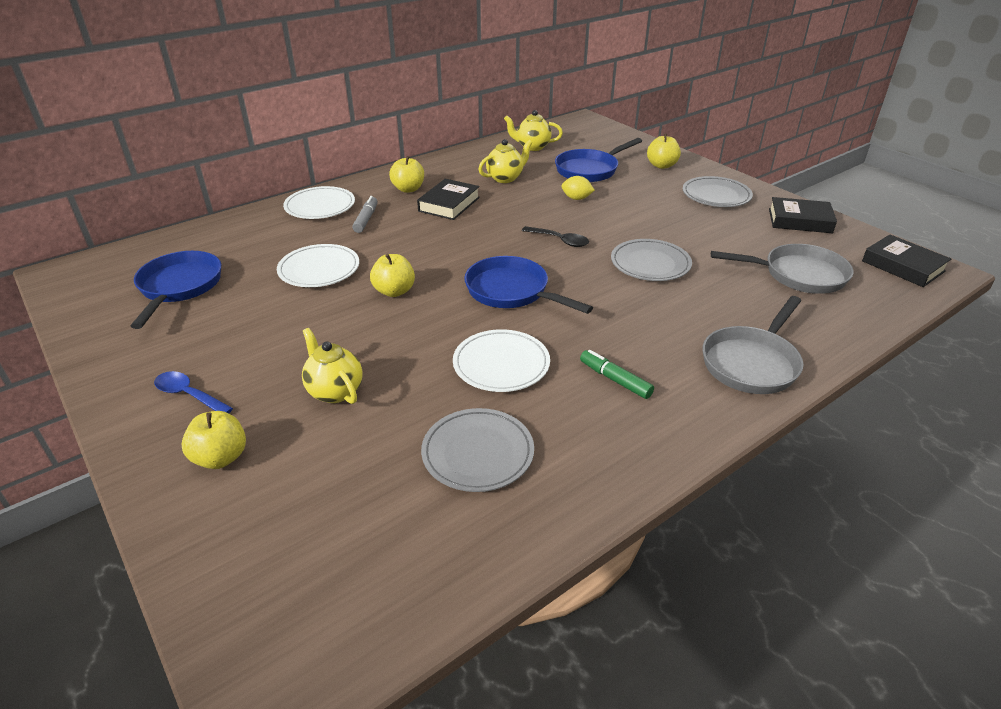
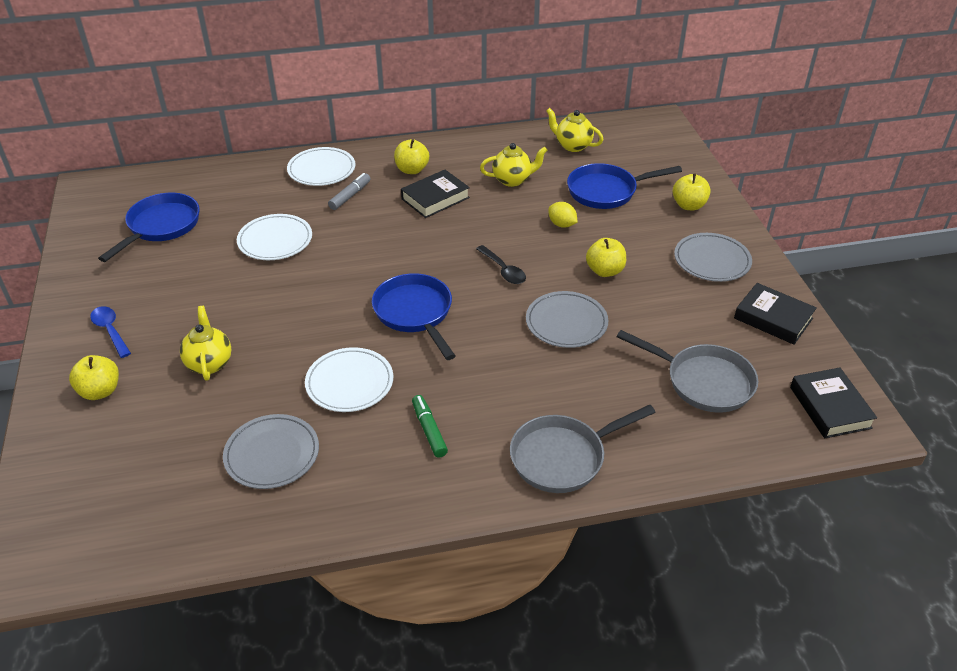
camera: 25 degrees right, 5 degrees up
(394, 291) = (318, 282): yellow apple -> yellow apple (605, 271)

